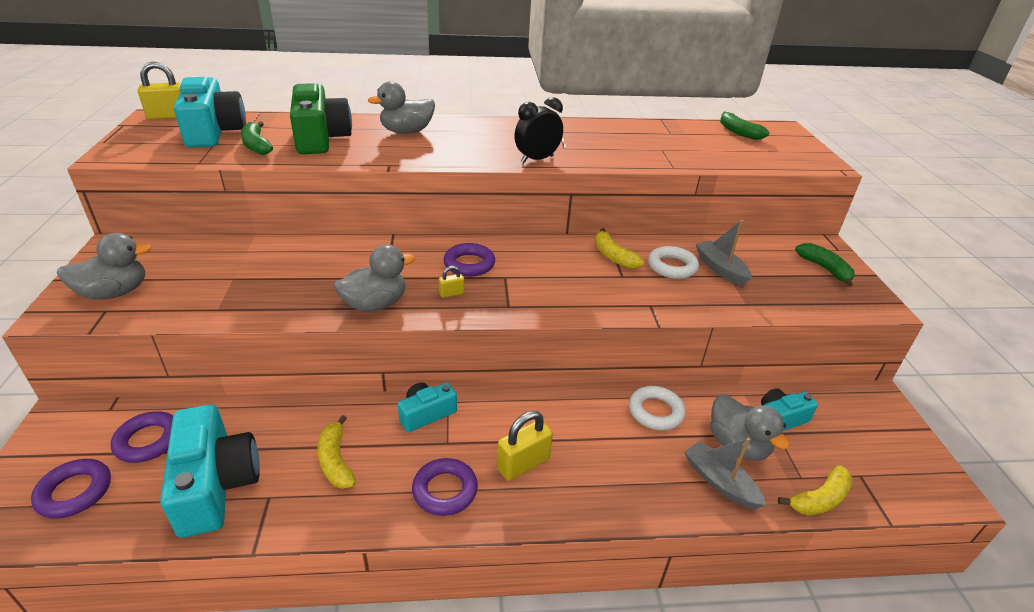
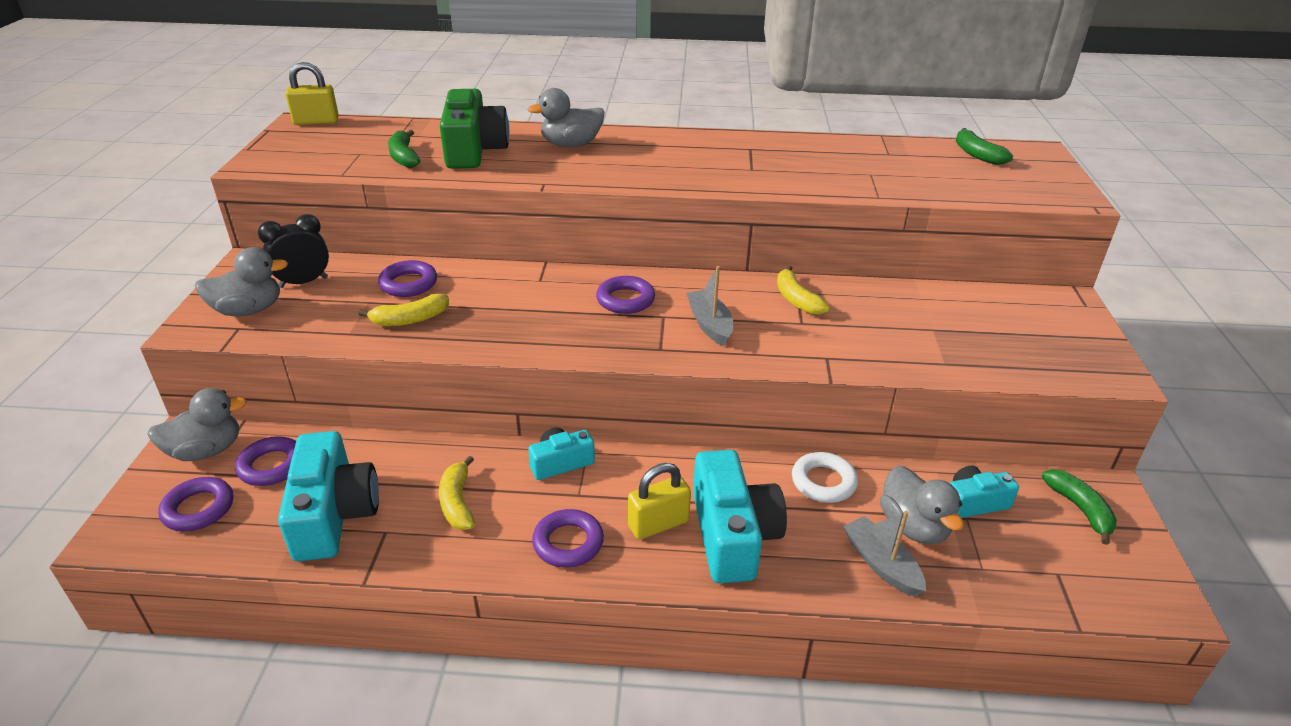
camera: 10 degrees right, 0 degrees up
(214, 132) = (361, 140): turquoise camera -> turquoise camera (733, 535)
(270, 260) = (408, 284): none -> purple ring
(375, 304) = (514, 338): grey duck -> grey duck (206, 451)
(451, 293) = (599, 331): yellow padlock -> none
(537, 159) = (714, 182): black clock -> black clock (303, 282)
(672, 266) = (865, 315): white ring -> none
(720, 269) = (925, 321): grey boat -> grey boat (710, 325)
(819, 499) = (998, 594): yellow banana -> yellow banana (410, 319)
(825, 269) = (1060, 328): green banana -> green banana (1080, 509)

